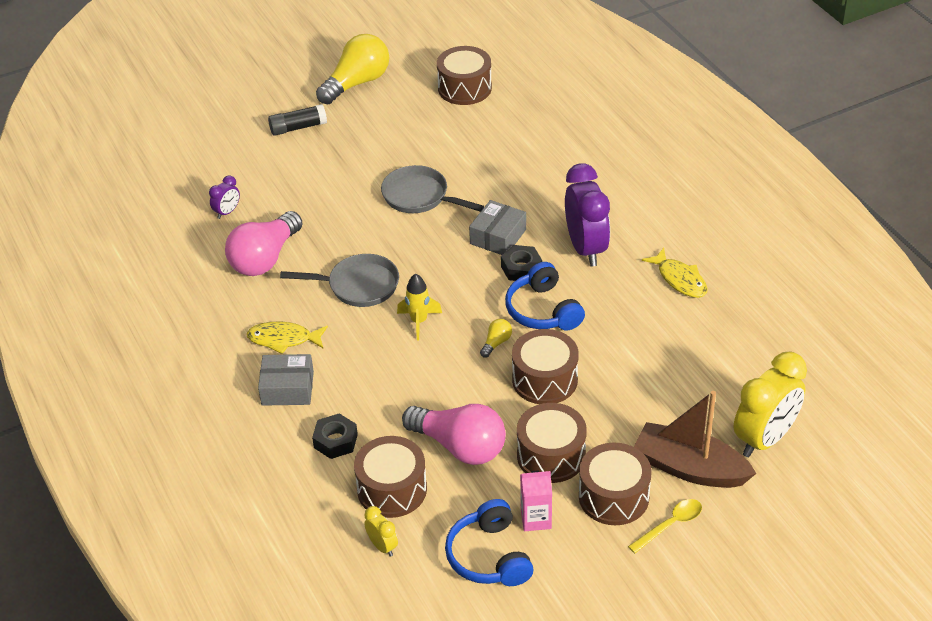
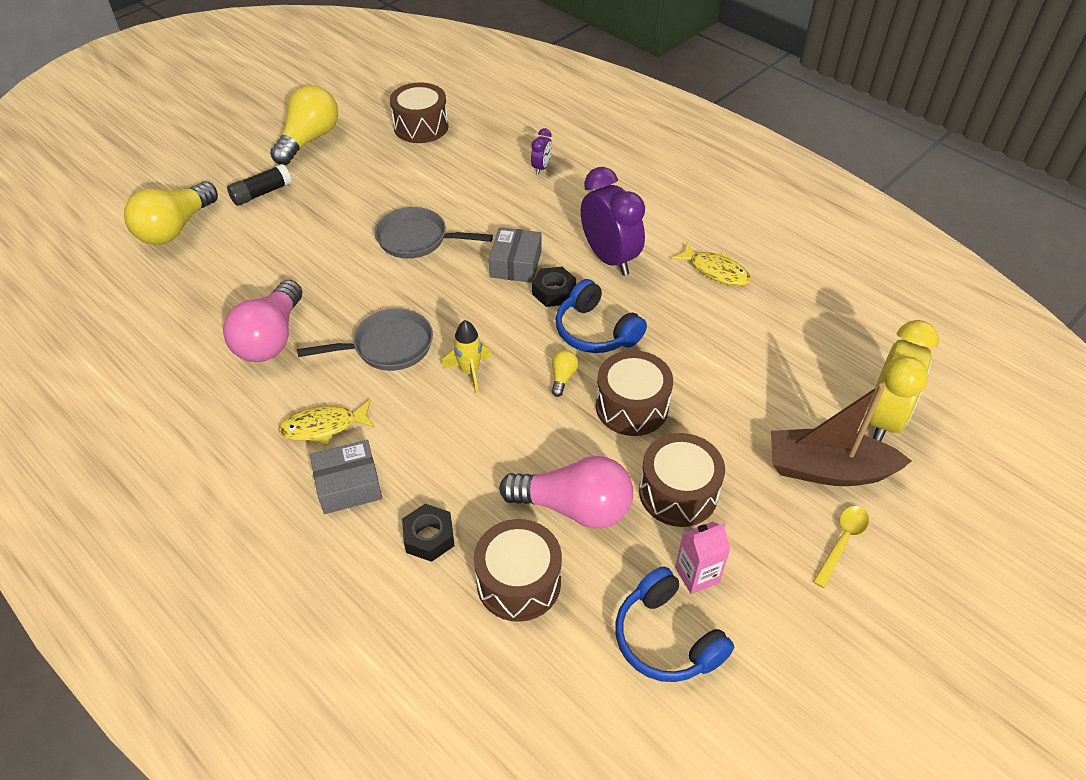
camera: 20 degrees left, 5 degrees up
(215, 146) = (175, 228): none -> yellow light bulb
(227, 212) = (210, 296): purple clock -> purple clock (541, 168)
(382, 546) = (537, 661): yellow clock -> none
(613, 496) = (767, 524): brown drum -> none

